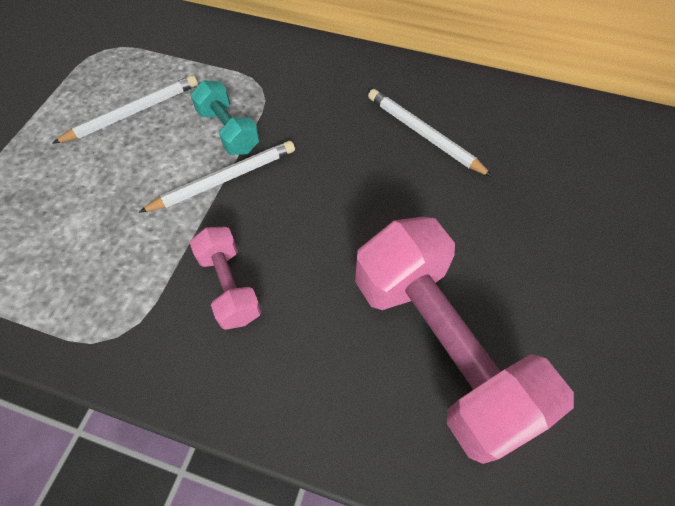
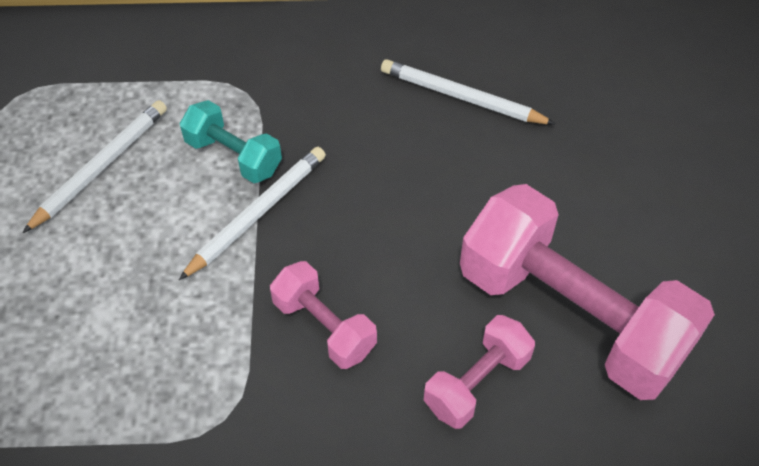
camera: 20 degrees left, 5 degrees down
(331, 379) = (477, 382): none -> pink dumbbell

